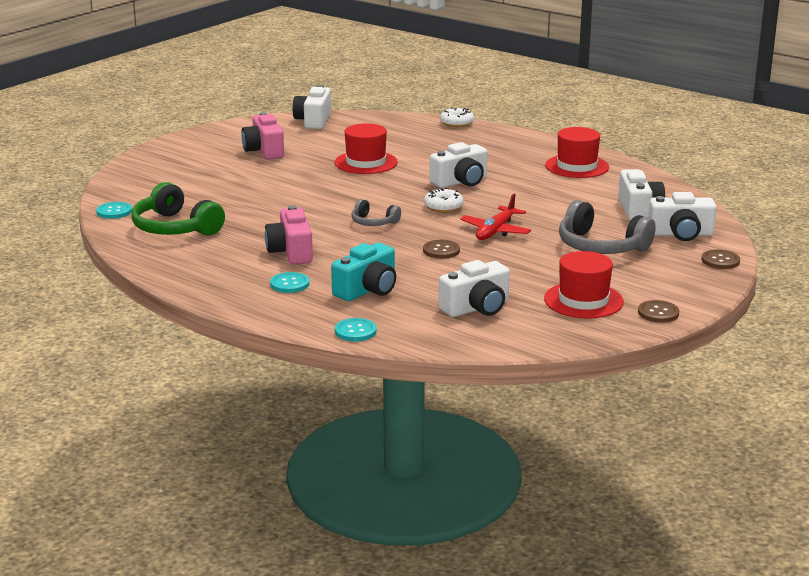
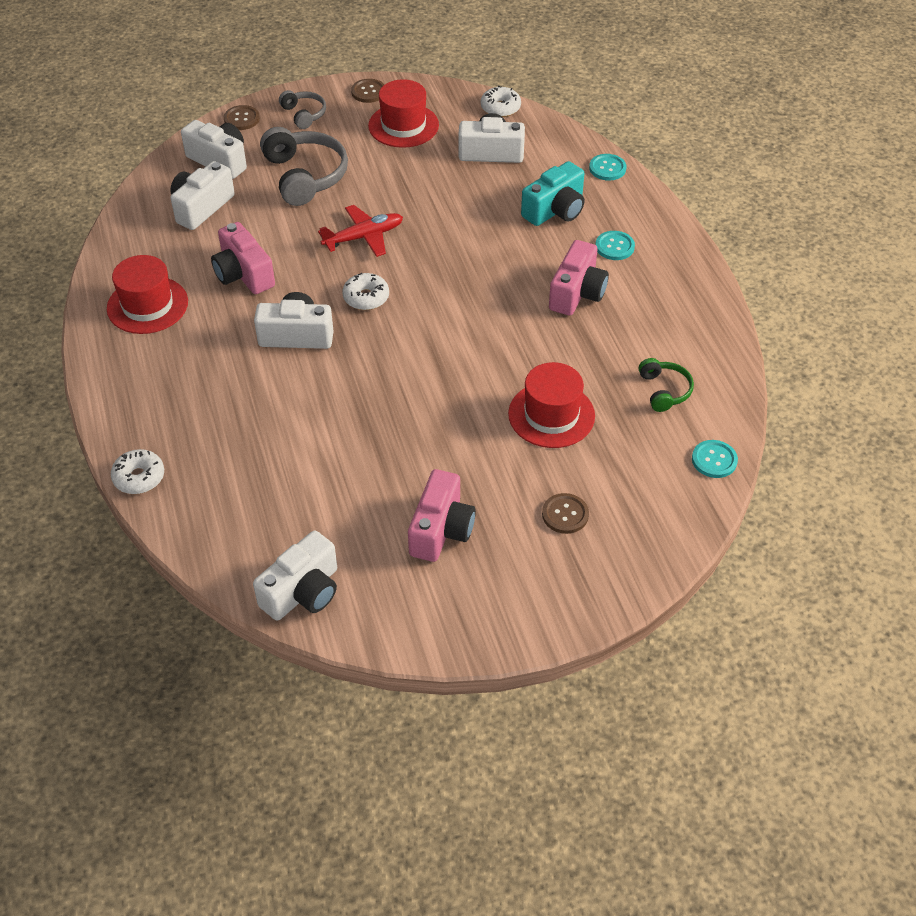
camera: 145 degrees left, 25 degrees up
(175, 228) = (664, 390): green headphones -> green headphones, size x0.54
(366, 162) = (350, 431): red hat -> red hat (551, 415)
(367, 290) = (555, 210): turquoise camera -> turquoise camera turned 150 degrees clockwise
(373, 222) = (458, 304): grey headphones -> grey headphones (304, 114)
(441, 250) = (442, 232): brown button -> brown button (565, 514)
(519, 343) = (500, 108): none -> white donut
(545, 193) = (243, 274): none -> pink camera

